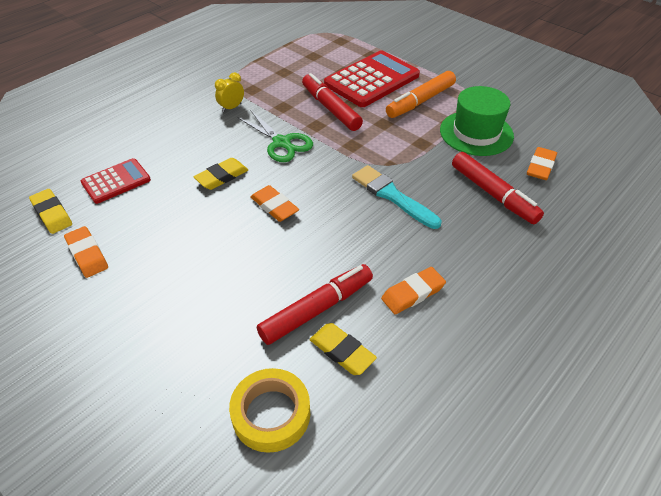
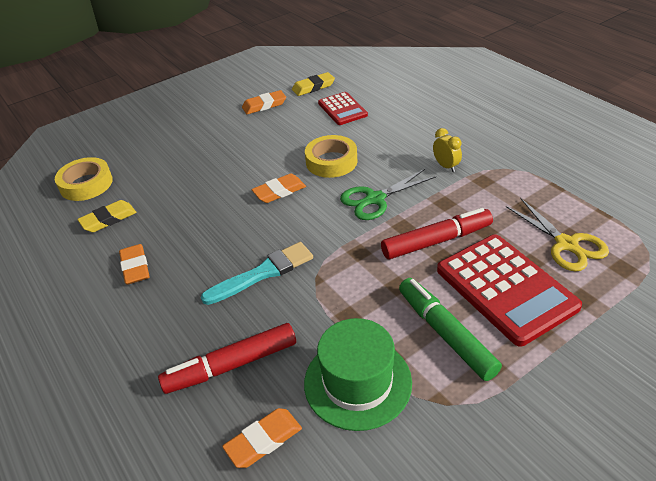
camera: 105 degrees right, 5 degrees down
(222, 176) = (331, 161): yellow eraser -> yellow tape
(317, 309) = (153, 209): red marker -> none
(323, 57) = (566, 244): none -> yellow scissors
(420, 101) = (446, 333): orange marker -> green marker
(540, 166) = (263, 440): orange eraser -> orange eraser turned 75 degrees counterclockwise

